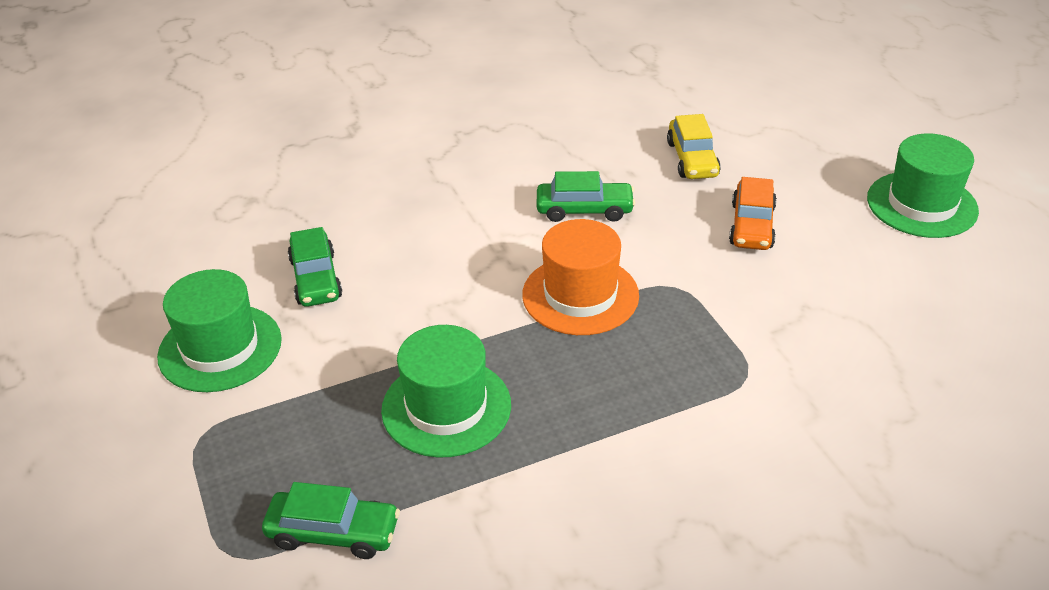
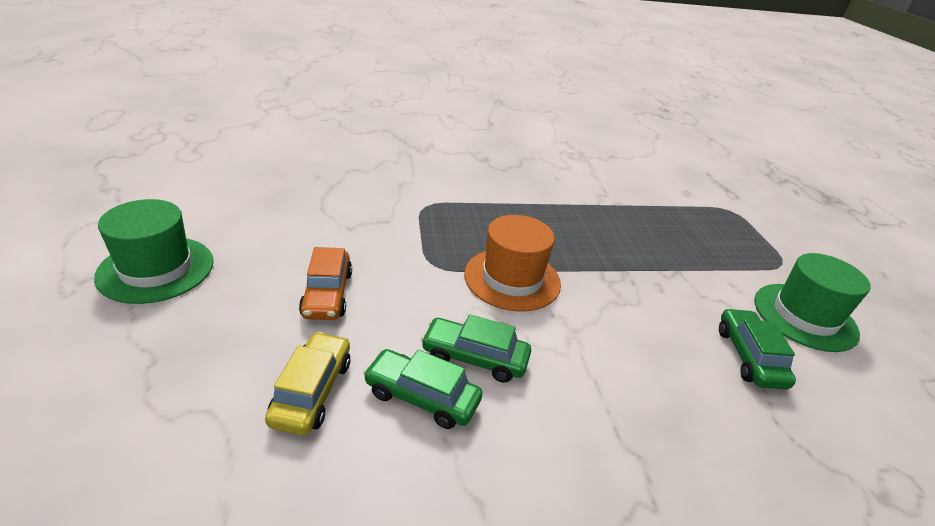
camera: 170 degrees left, 5 degrees down
(333, 533) = (680, 205): green car -> green car (422, 397)
(446, 407) = (622, 238): green hat -> none
(751, 226) = (327, 294): orange car -> orange car turned 150 degrees clockwise

